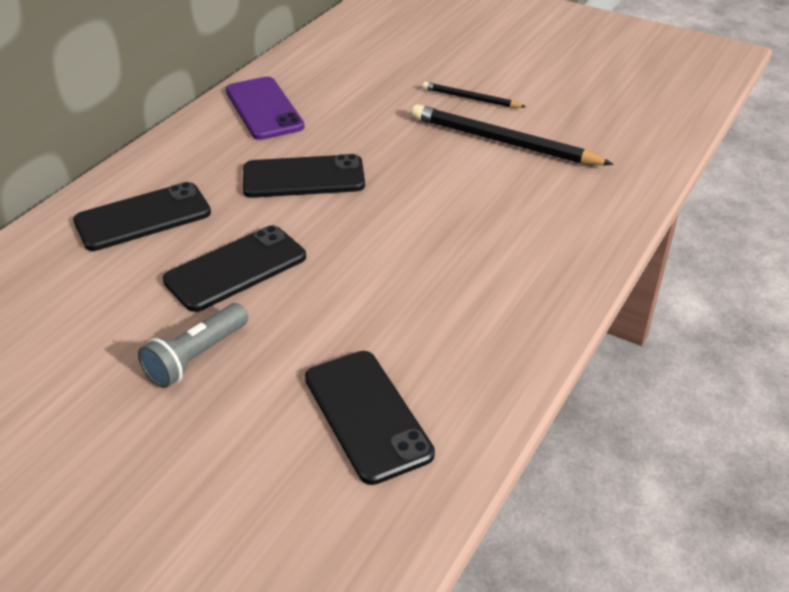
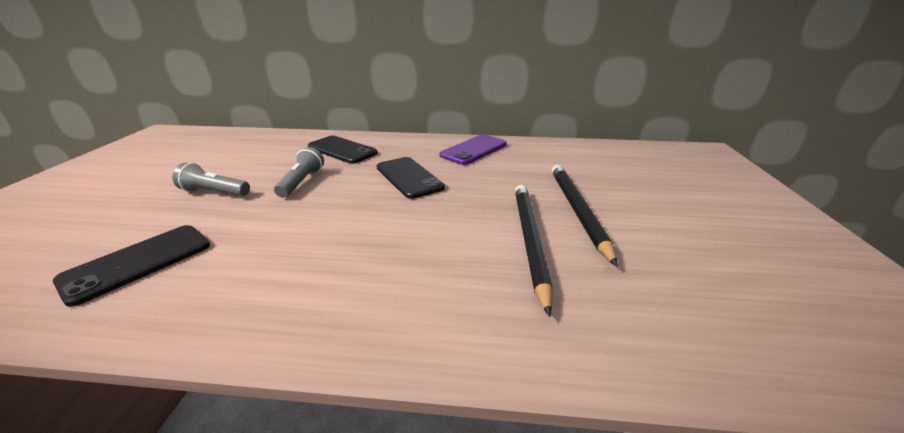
camera: 65 degrees right, 10 degrees down
(236, 269) = (301, 182): black phone -> grey flashlight
(470, 98) = (577, 211): black pencil -> black pencil, size x1.83

